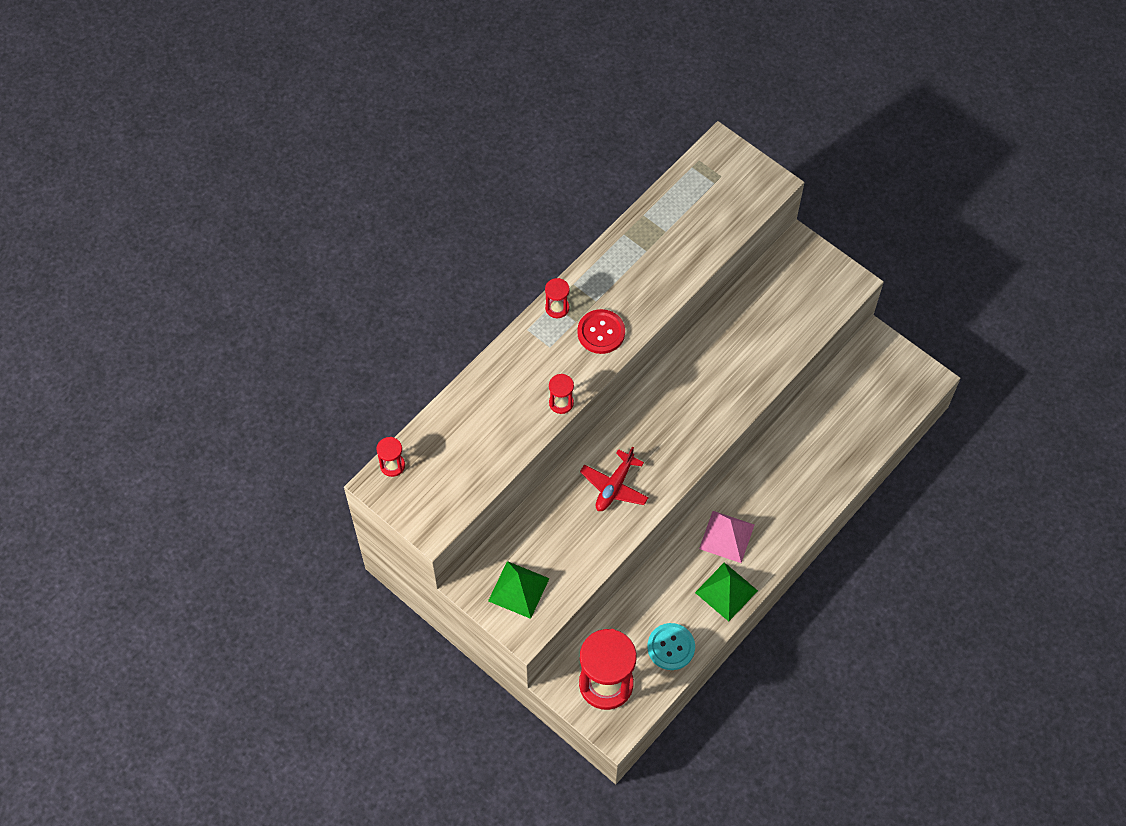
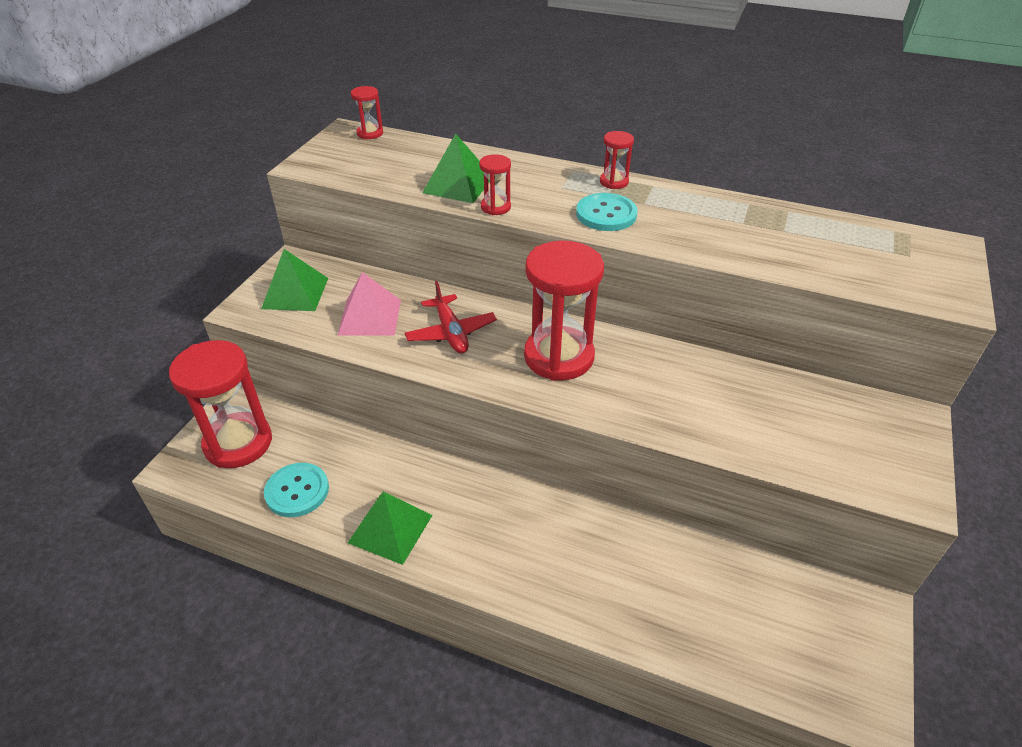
camera: 70 degrees right, 20 degrees down
(515, 419) = (458, 184): none -> green pyramid
(601, 332) = (606, 214): red button -> turquoise button
(614, 486) = (451, 332): red plane -> red plane turned 120 degrees counterclockwise
(668, 423) = (559, 357): none -> red hourglass
(726, 536) = (469, 508): pink pyramid -> pink pyramid (369, 317)

